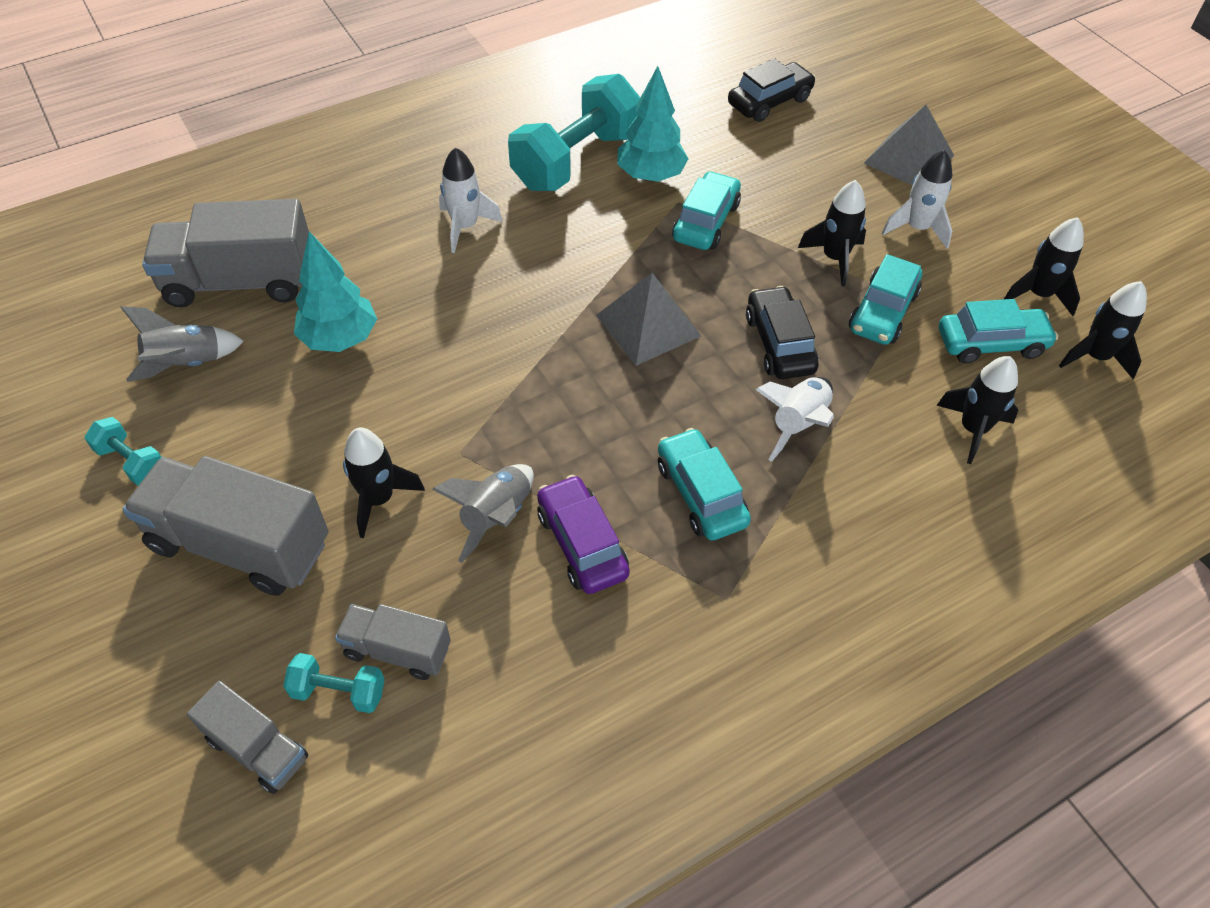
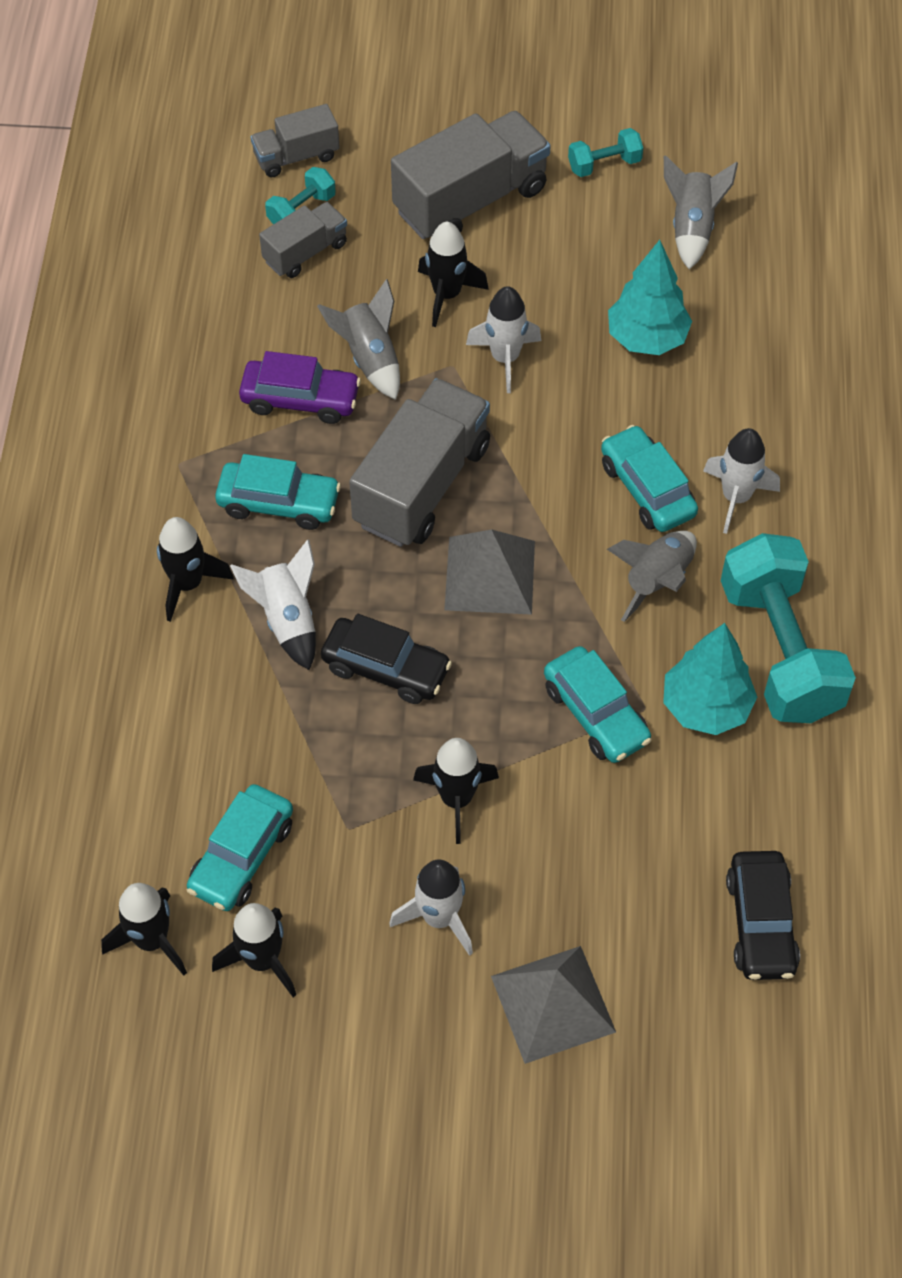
camera: 125 degrees right, 5 degrees up
(241, 282) = (775, 296): grey truck -> grey truck (422, 485)
(426, 419) = (505, 358): none -> white rocket
(573, 237) = (657, 581): none -> grey rocket
(882, 312) = (354, 788): turquoise car -> turquoise car (647, 489)
(972, 429) = (169, 755): black rocket -> black rocket (187, 584)

